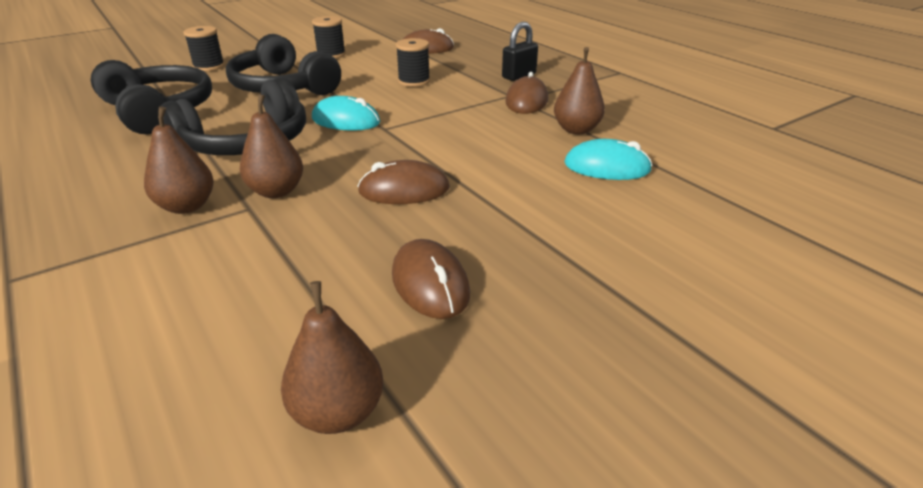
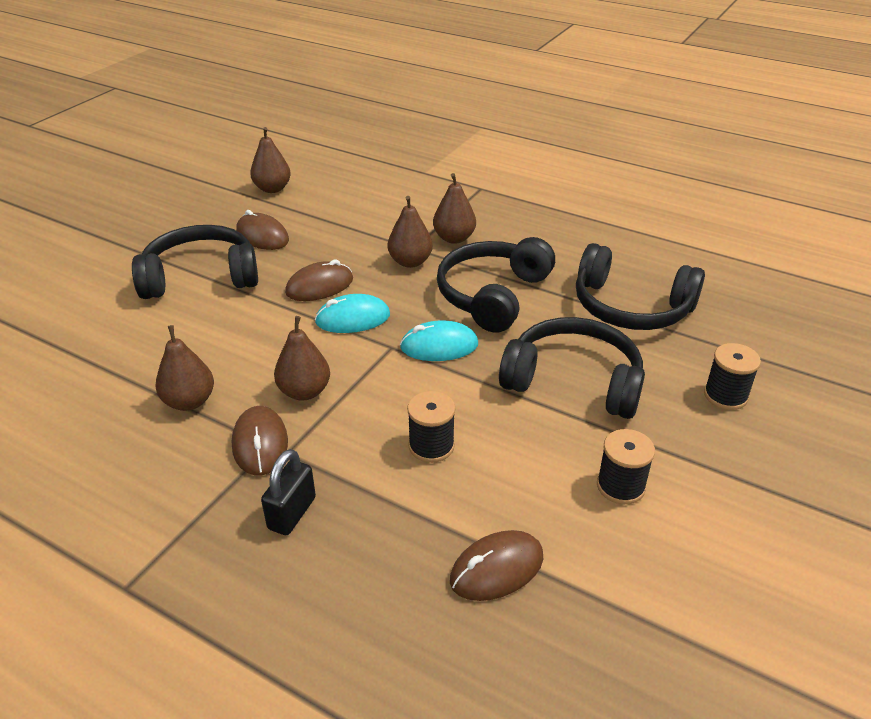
camera: 155 degrees right, 5 degrees up
(479, 118) = (304, 391): none -> brown pear
(546, 238) = (201, 277): none -> black headphones
(607, 167) = (156, 353): turquoise mouse -> turquoise mouse (353, 318)

